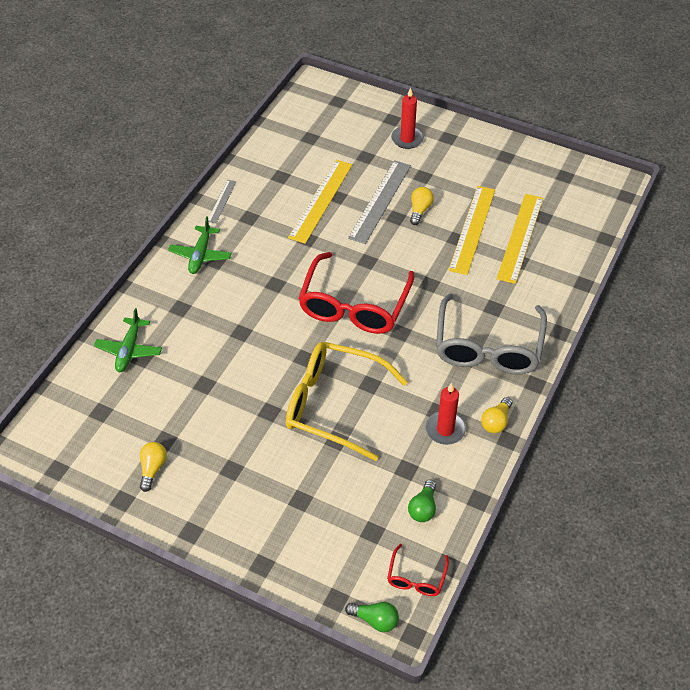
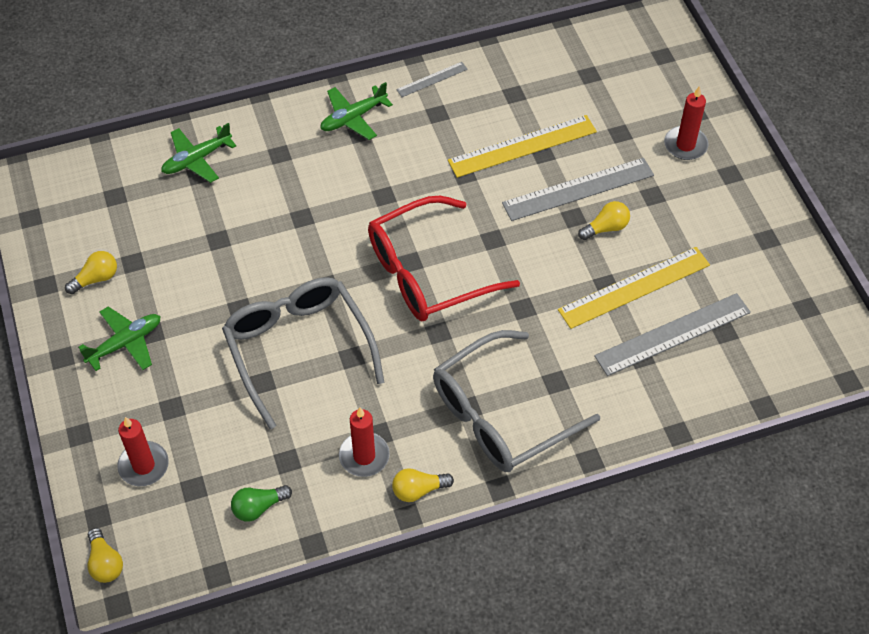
camera: 45 degrees right, 5 degrees up
(222, 489) = (125, 343): none -> green plane
(326, 546) = (143, 465): none -> red candle
(333, 405) = (298, 348): yellow glasses -> grey glasses
(375, 620) = (105, 563): green light bulb -> yellow light bulb
(416, 578) = (179, 560): red glasses -> none
(520, 237) = (673, 334): yellow ruler -> grey ruler

